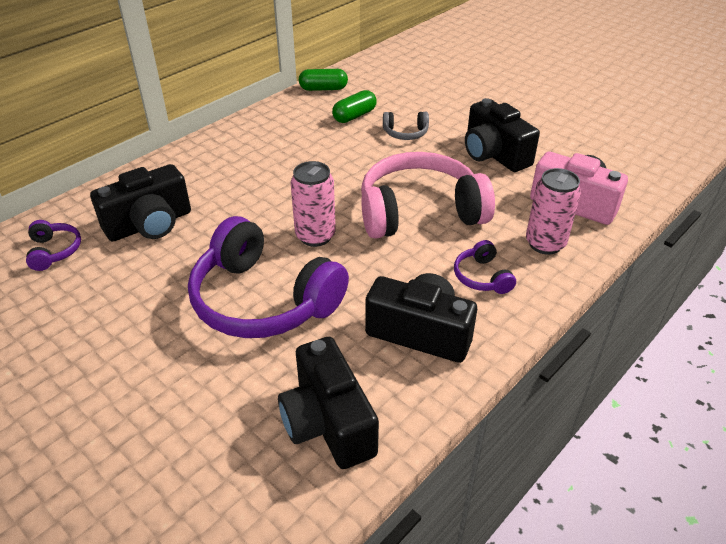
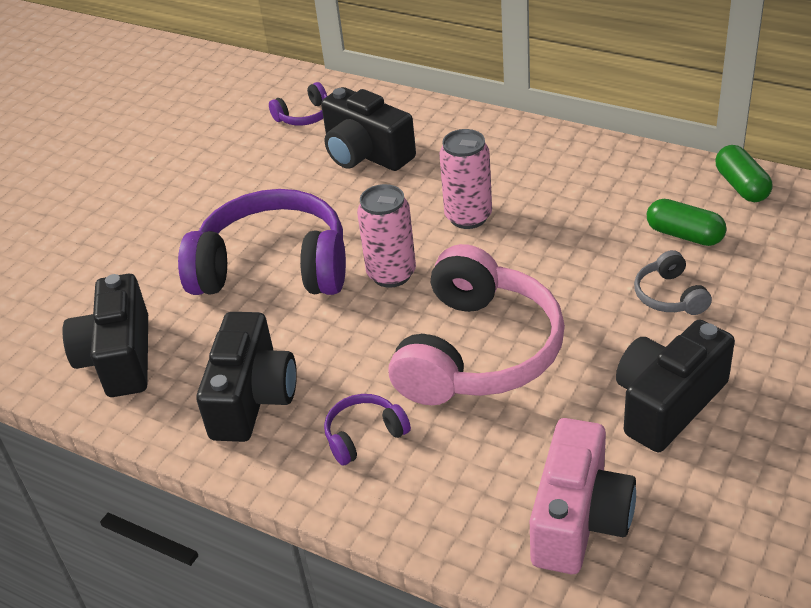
camera: 80 degrees right, 0 degrees up
(263, 300) = (273, 267): purple headphones -> purple headphones turned 75 degrees clockwise
(328, 422) = (119, 358): black camera -> black camera turned 60 degrees counterclockwise
(420, 212) = (477, 351): pink headphones -> pink headphones turned 45 degrees clockwise
(545, 244) = (458, 493): pink can -> pink can (468, 217)

